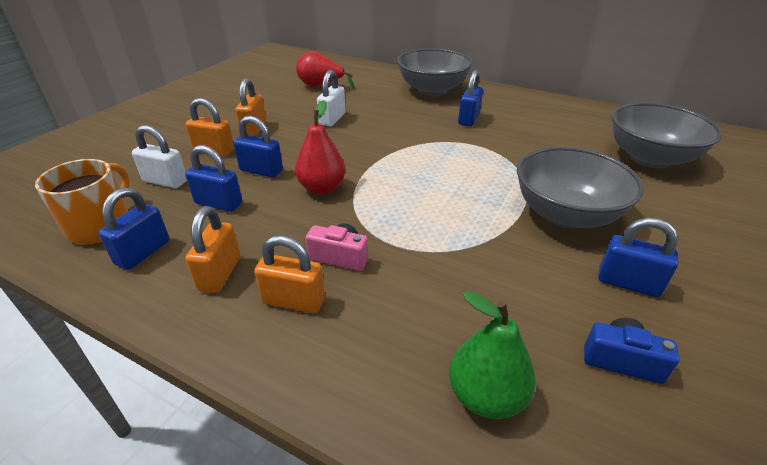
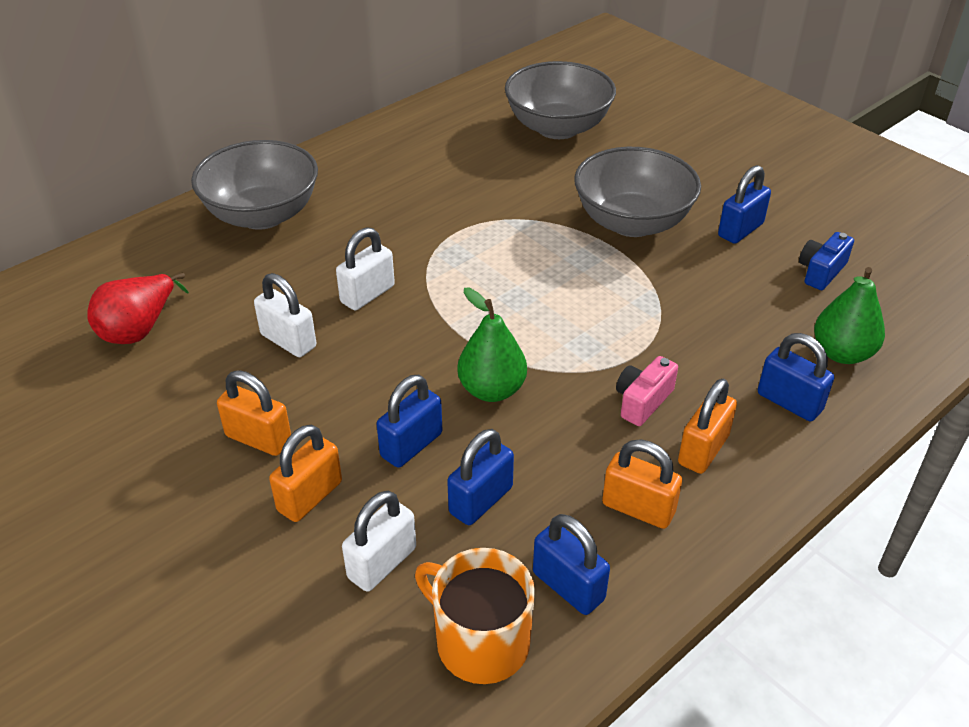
camera: 70 degrees left, 5 degrees up
(322, 188) = (492, 390): red pear -> green pear
(387, 130) = (367, 294): none -> white padlock
(468, 119) = (384, 213): blue padlock -> blue padlock (789, 402)

